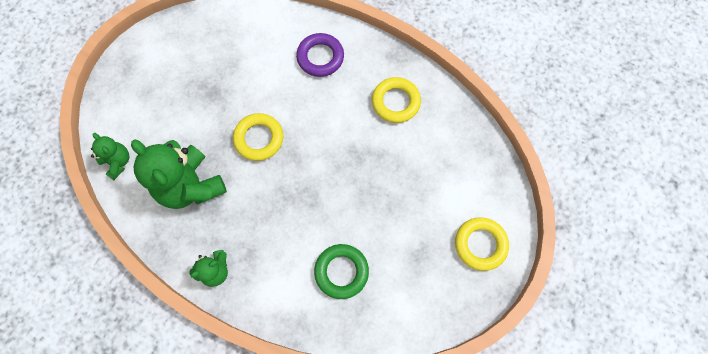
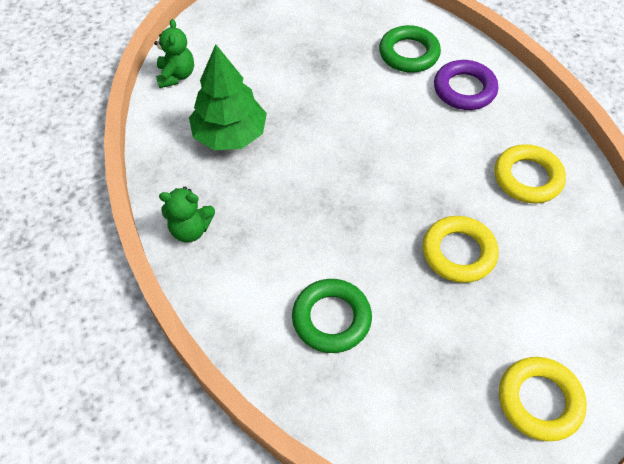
camera: 35 degrees right, 15 degrees down
(190, 186) = (230, 135): green teddy bear -> green tree
(259, 139) = (336, 130): yellow ring -> yellow ring (458, 252)
(267, 49) = (409, 54): none -> green ring

